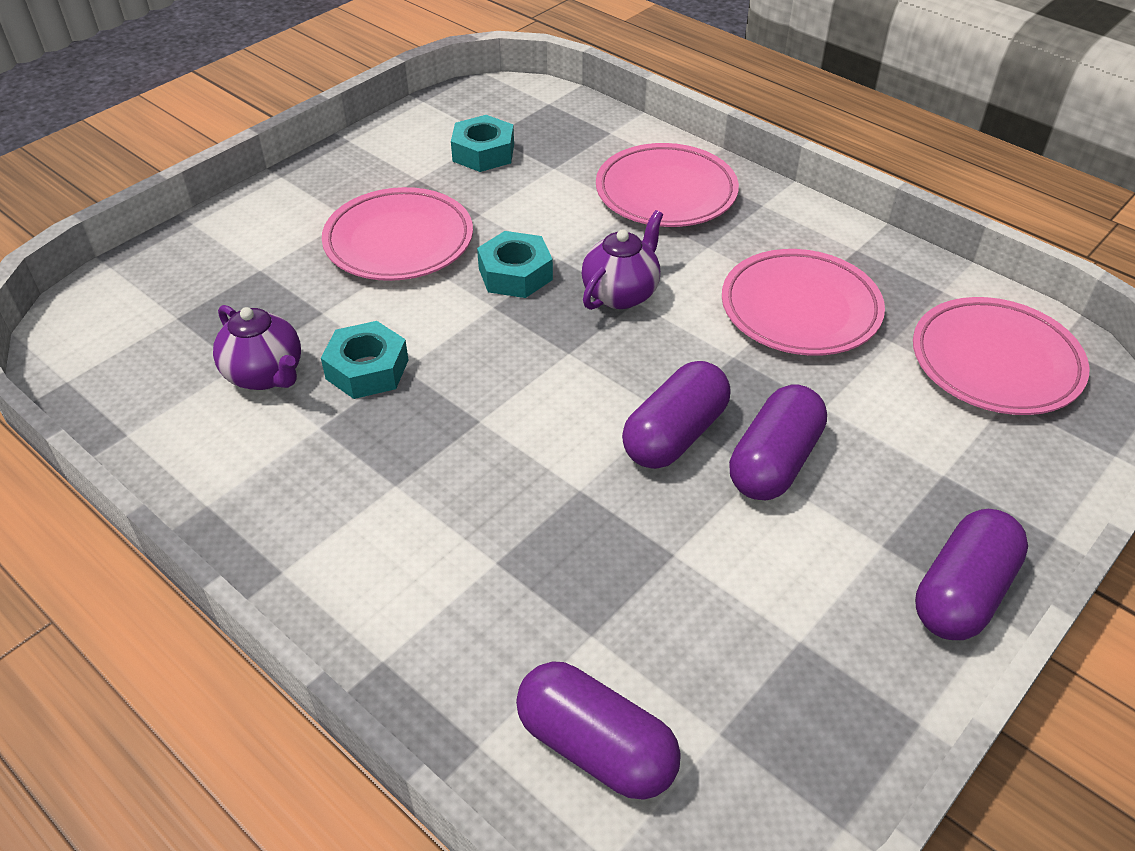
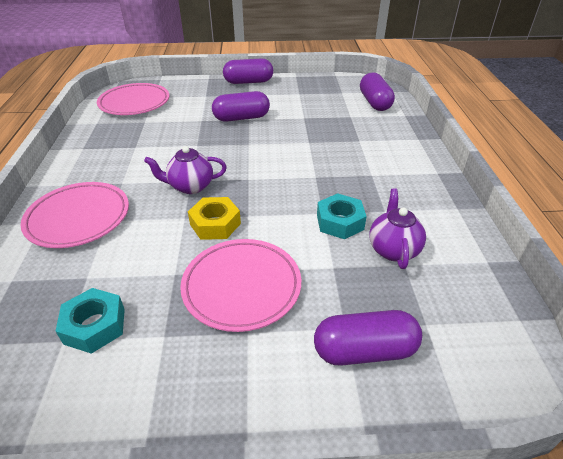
camera: 135 degrees left, 5 degrees down
(515, 274) = (215, 224): turquoise nut -> yellow nut
(675, 435) = (257, 137): purple capsule -> purple capsule (364, 350)
(800, 309) = (146, 143): pink plate -> none

